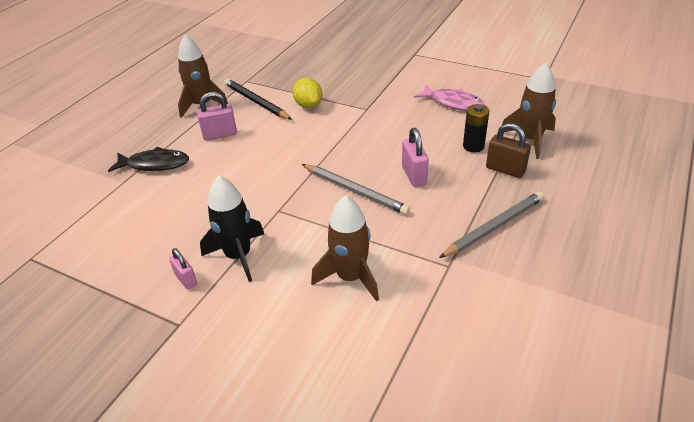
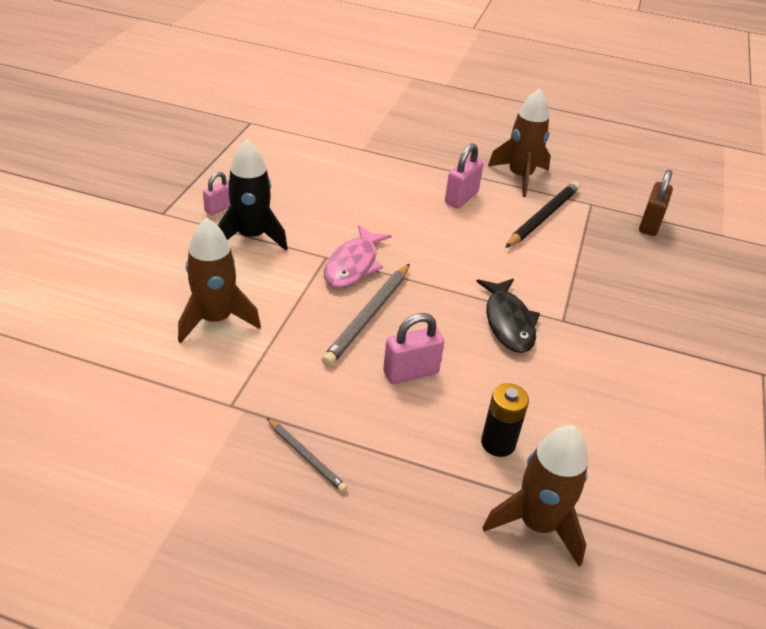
camera: 75 degrees right, 0 degrees up
(155, 164) = (394, 162): black fish -> black fish (508, 322)
(220, 135) = (461, 198): pink padlock -> pink padlock turned 60 degrees clockwise
(308, 105) = (552, 263): yellow lemon -> none
(453, 103) = (619, 422): pink fish -> pink fish (353, 265)
(494, 227) = (306, 456): grey pencil -> grey pencil, size x0.57
(505, 170) = (443, 481): brown padlock -> brown padlock (650, 224)

